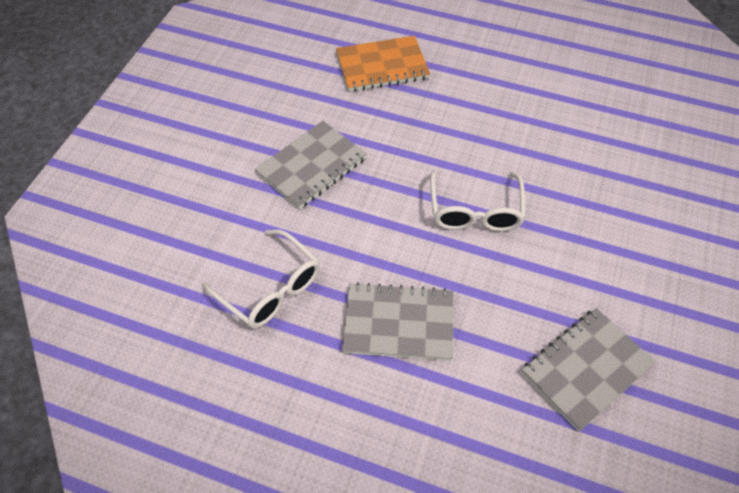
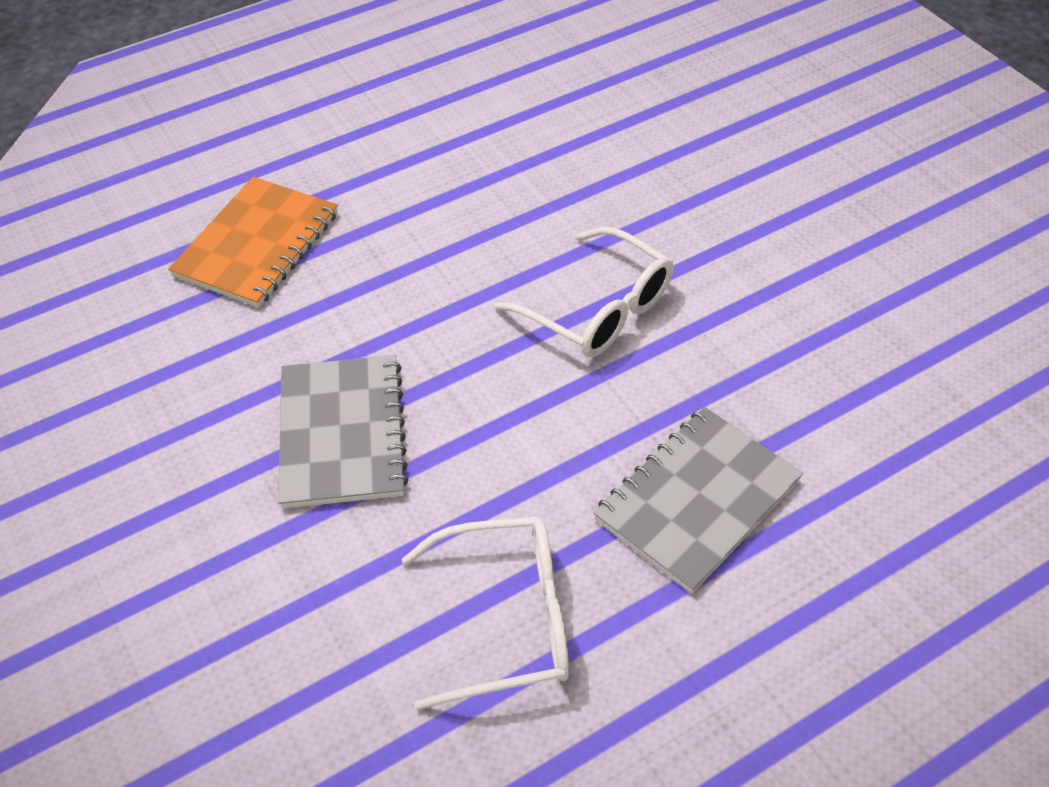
camera: 50 degrees left, 5 degrees down
(586, 369) = (910, 358): grey notebook -> none

